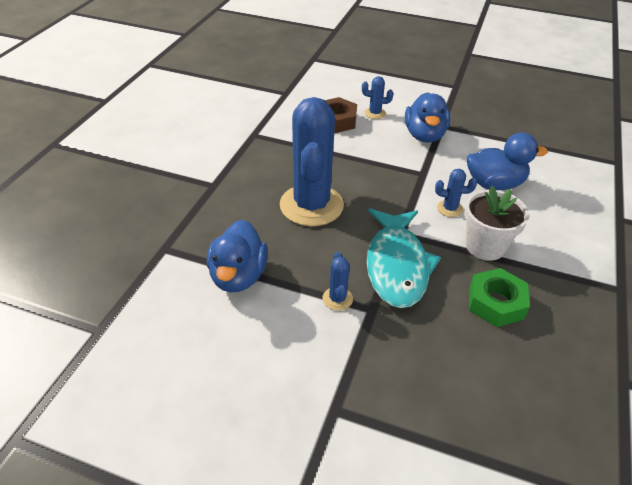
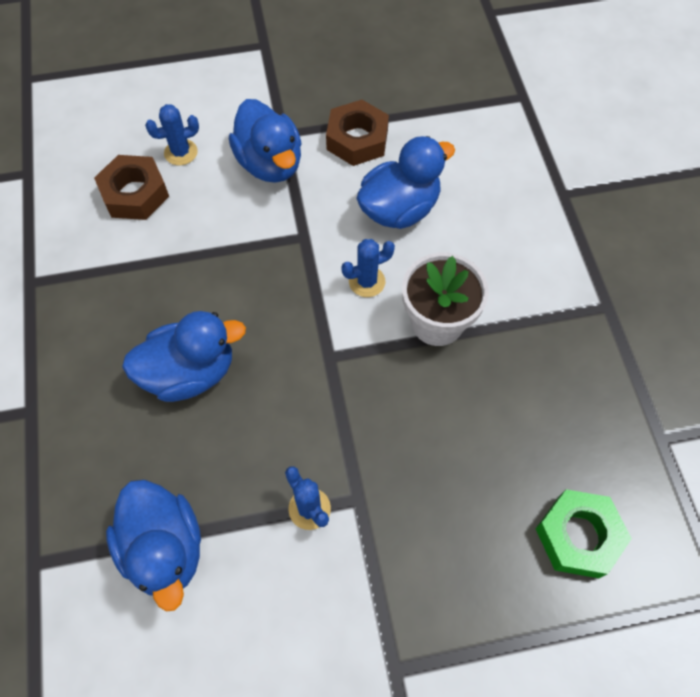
camera: 30 degrees left, 20 degrees up
(311, 205) = (190, 372): blue cactus -> blue duck
(397, 265) = (351, 413): turquoise fish -> none
(487, 144) = (357, 139): none -> brown nut
(496, 303) = (489, 405): green nut -> green nut (578, 536)

